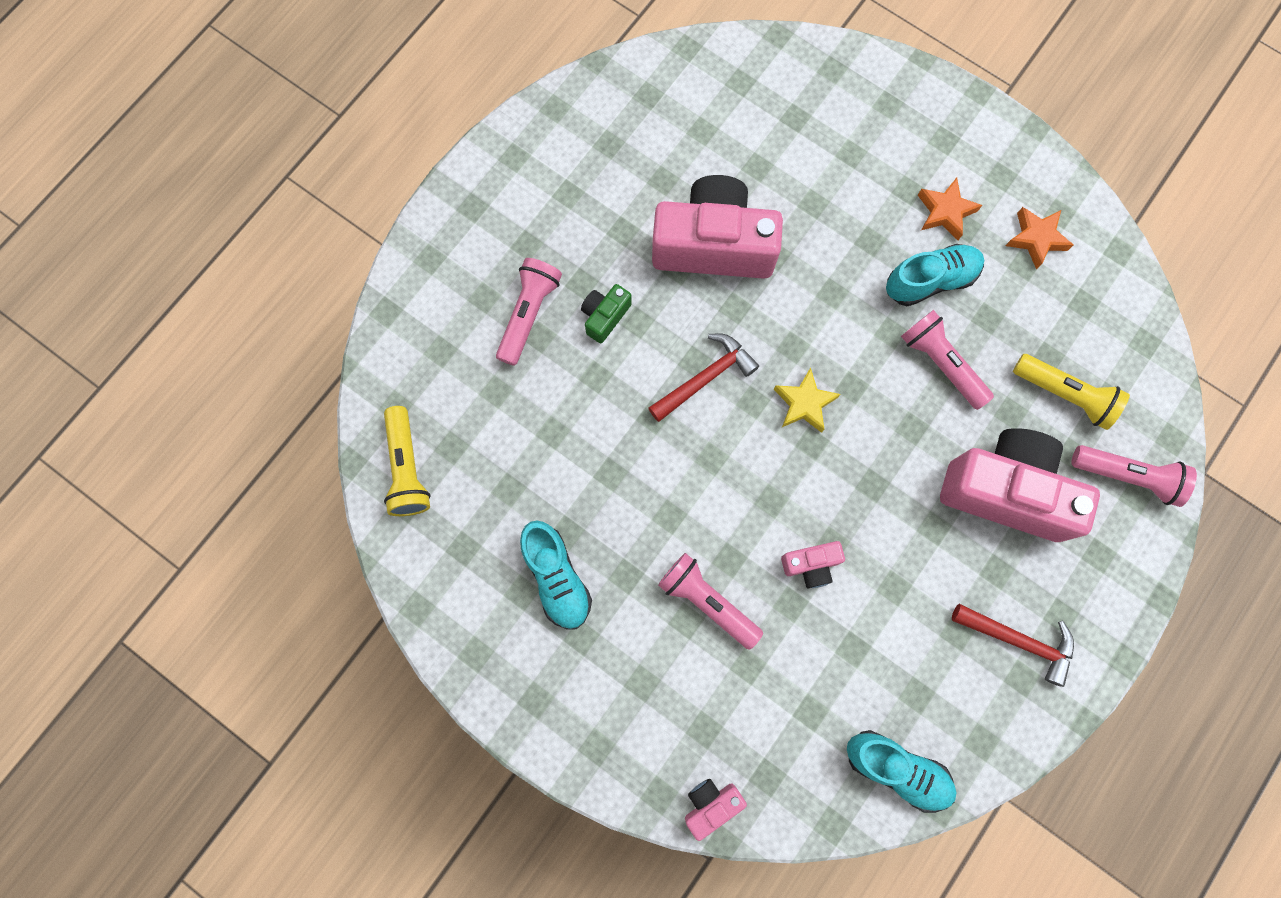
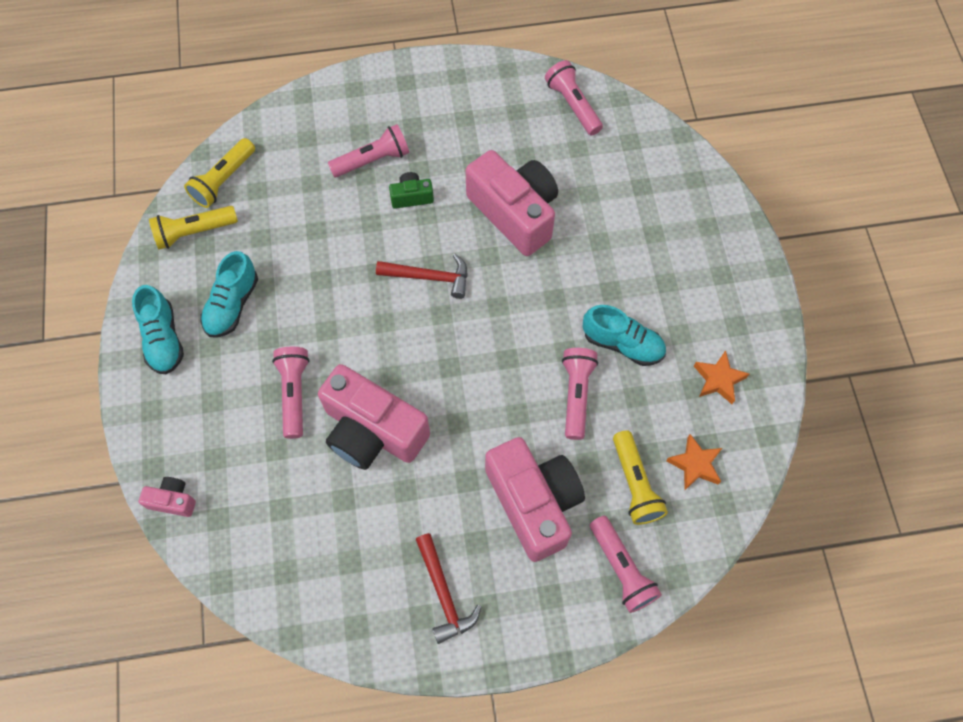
camera: 45 degrees right, 10 degrees down
(438, 545) = (194, 232): none -> yellow flashlight
(653, 91) = (573, 105): none -> pink flashlight
(804, 403) = (469, 342): yellow star -> none
(811, 565) = (372, 431): pink camera -> pink camera, size x2.27
(896, 769) = (291, 589): turquoise shoe -> turquoise shoe (163, 339)
(945, 212) = (676, 314): orange star -> orange star (695, 464)

